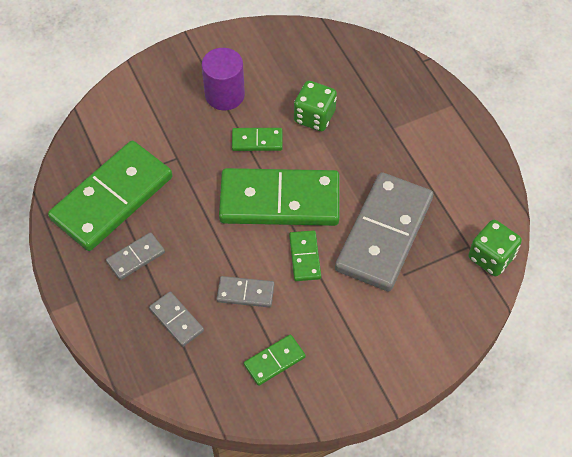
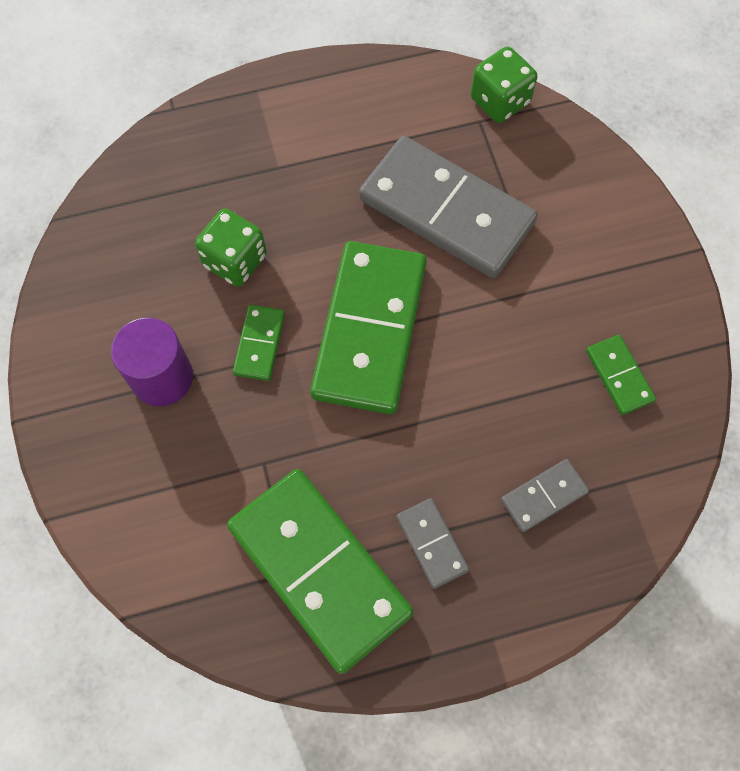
camera: 80 degrees left, 10 degrees up
(245, 293) = (512, 397): grey domino -> none
(304, 257) = (466, 313): green domino -> none

